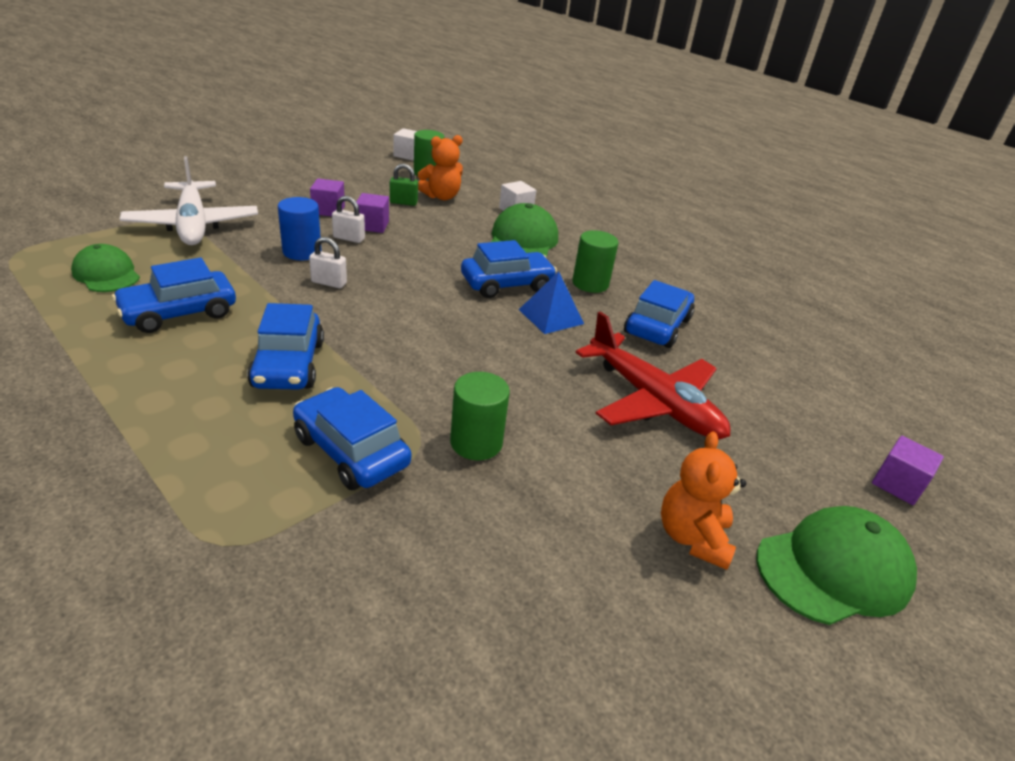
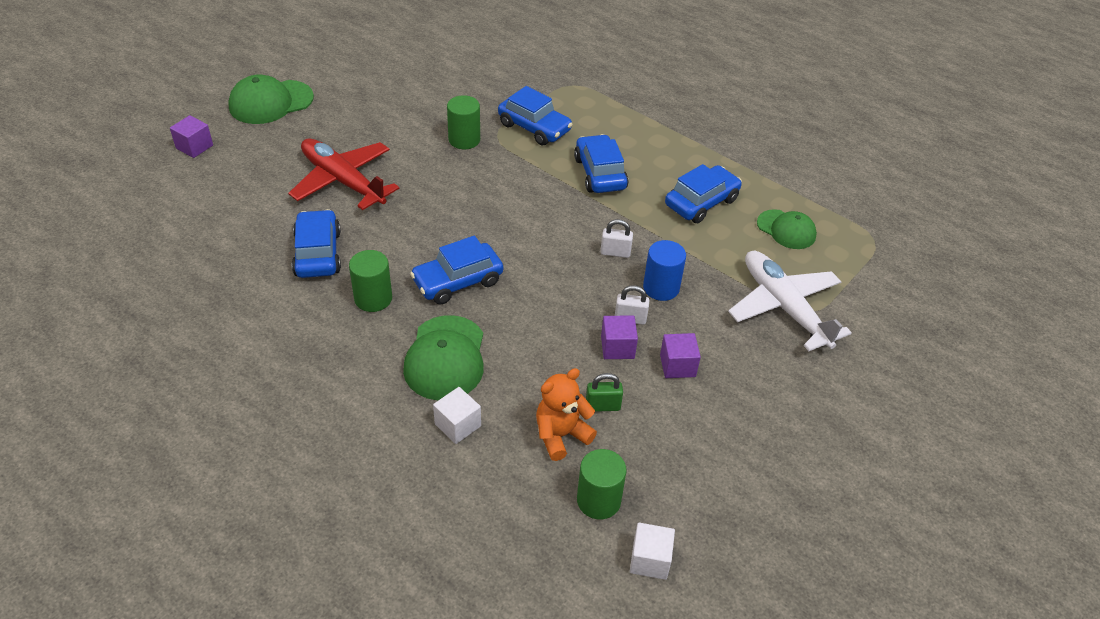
camera: 175 degrees right, 10 degrees up
(551, 316) = (415, 248): blue pyramid -> none
(657, 326) = (317, 253): blue car -> blue car turned 150 degrees clockwise
(692, 537) = (343, 108): orange teddy bear -> none

